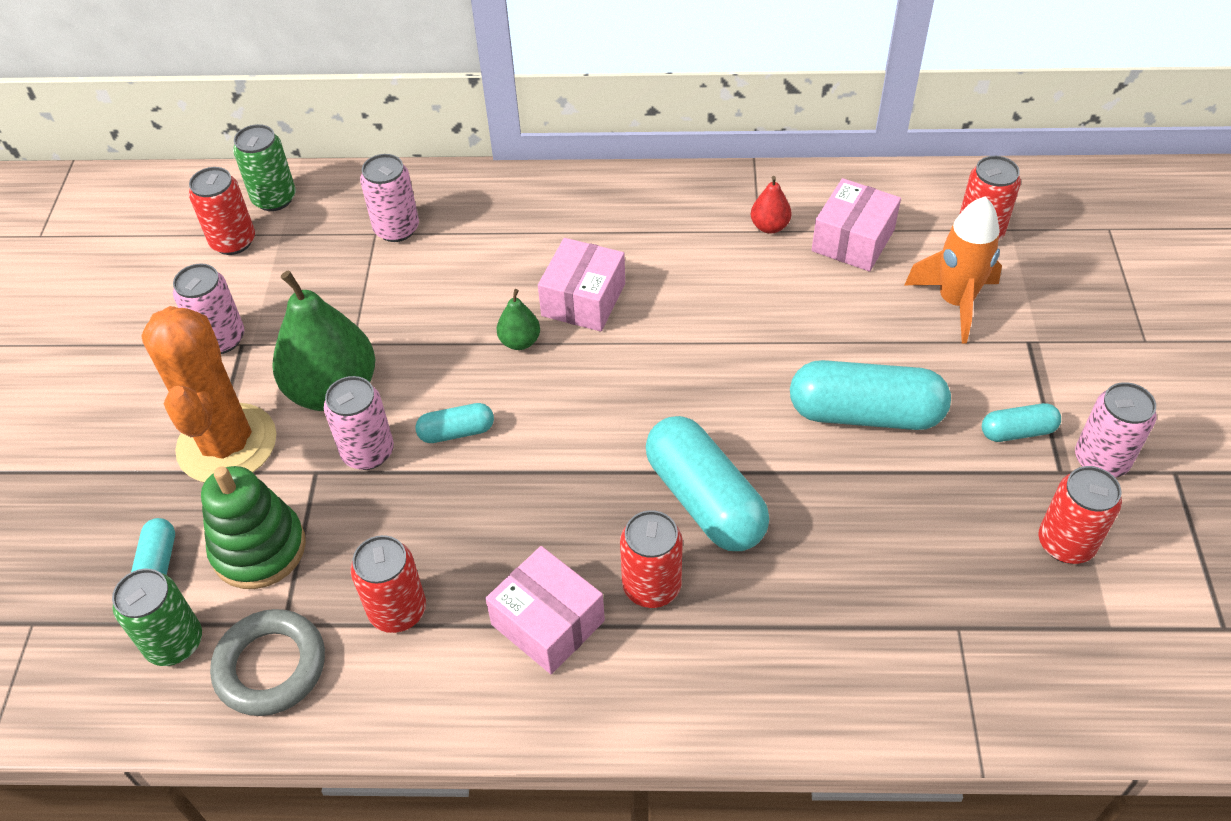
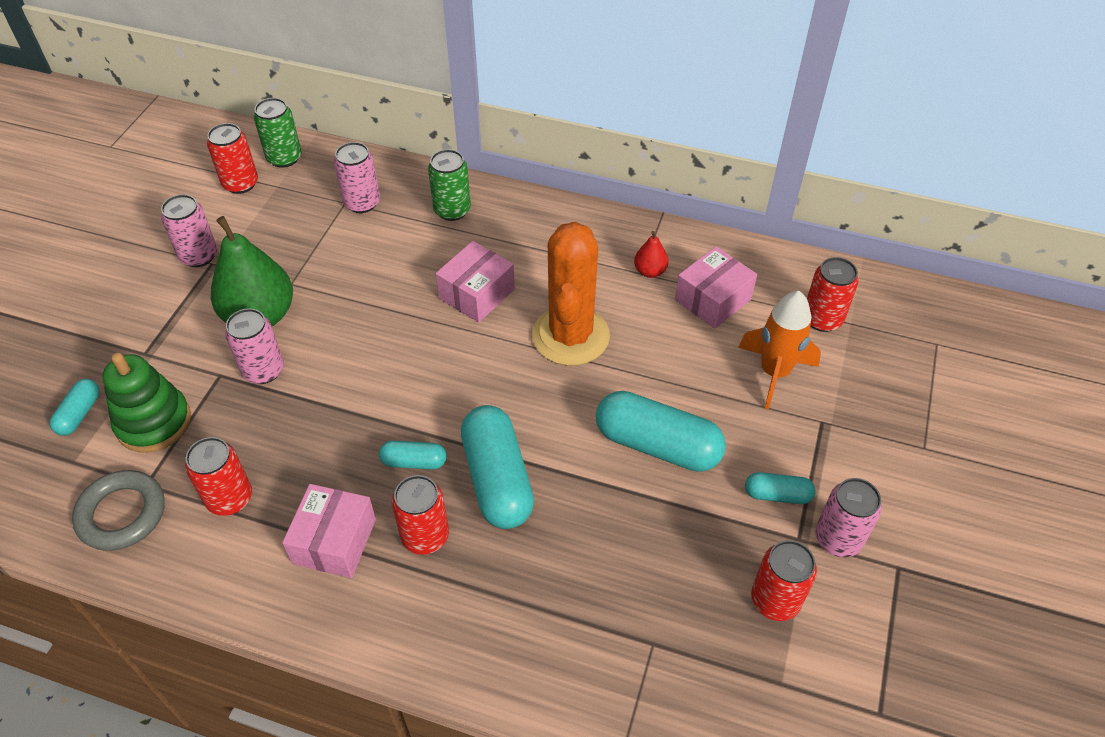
camera: 15 degrees right, 0 degrees up
(174, 643) = (64, 476): green can -> green can (452, 210)
(227, 444) = (167, 336): orange cactus -> orange cactus (570, 336)
(456, 432) = (334, 372): turquoise capsule -> turquoise capsule (414, 462)
(520, 341) = (413, 314): green pear -> none
(548, 622) = (334, 541): pink box -> pink box turned 45 degrees clockwise

